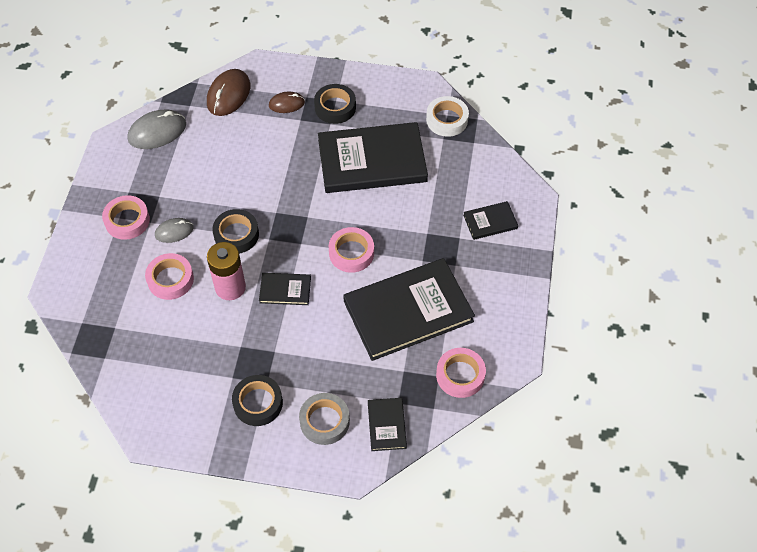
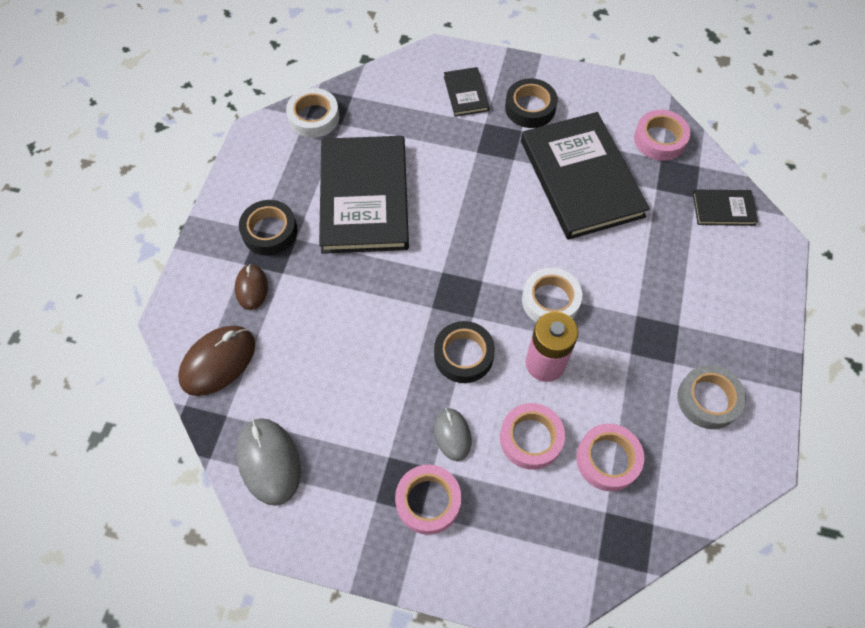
camera: 85 degrees left, 5 degrees up
(228, 95) = (218, 362): brown mouse -> brown mouse turned 75 degrees counterclockwise
(258, 403) = (706, 335): black tape -> black tape (530, 108)
(285, 290) = (550, 300): black book -> white tape
(324, 421) = (724, 267): grey tape -> grey tape (708, 399)
(351, 253) = (500, 227): pink tape -> pink tape (607, 459)

